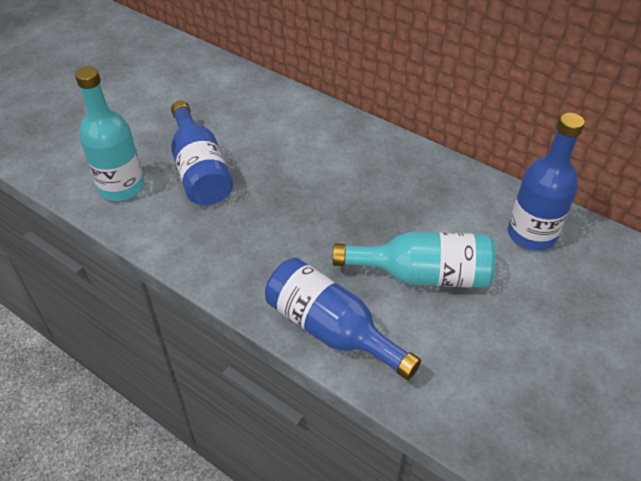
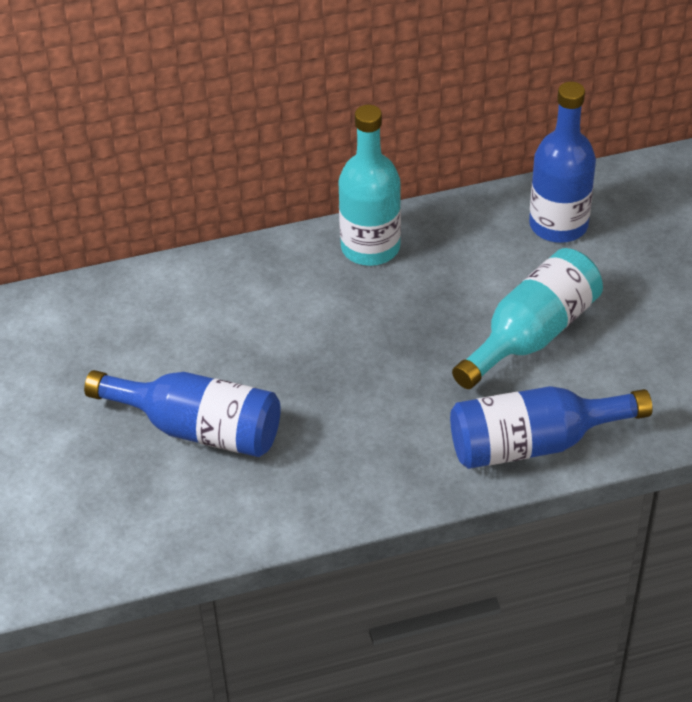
camera: 50 degrees left, 0 degrees up
(121, 187) = (150, 515): turquoise bottle -> turquoise bottle (370, 247)

